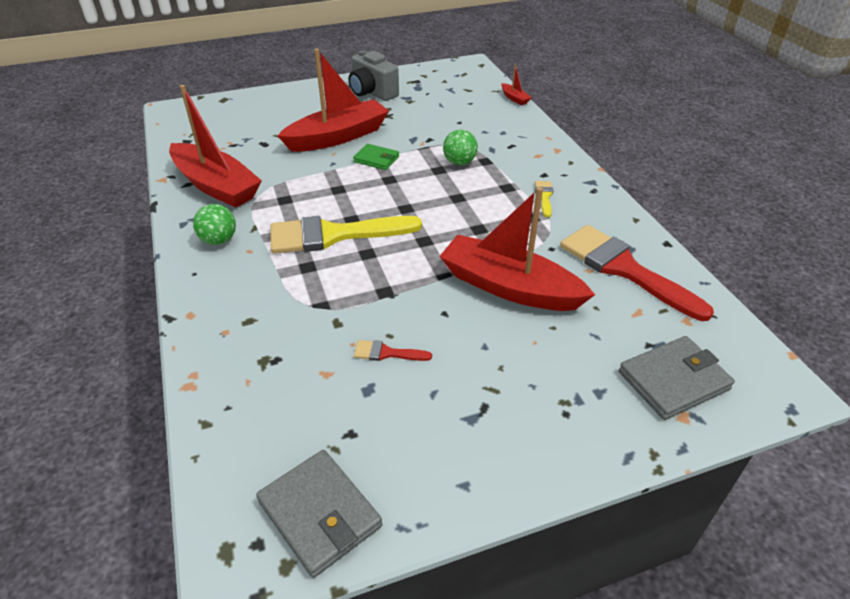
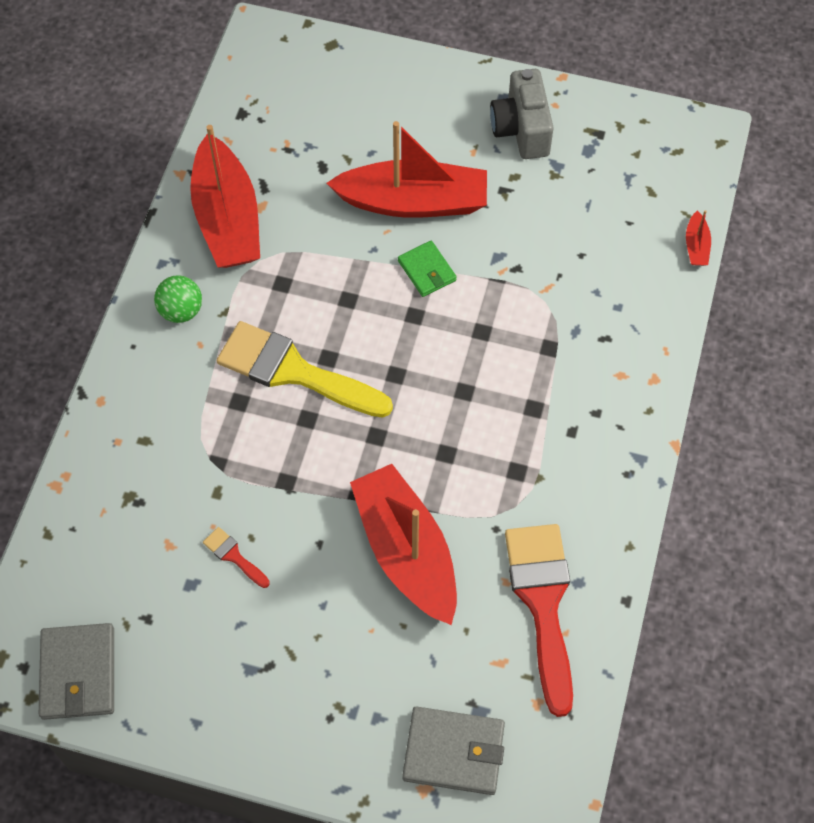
camera: 35 degrees right, 20 degrees up
(459, 162) = (516, 332): green ball -> none
(544, 196) = (562, 448): yellow brush -> none

